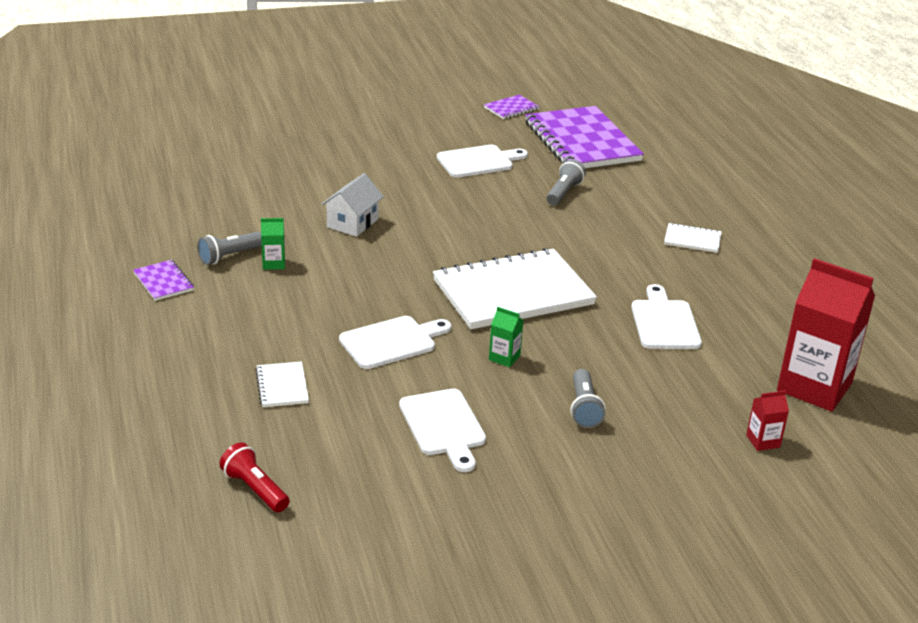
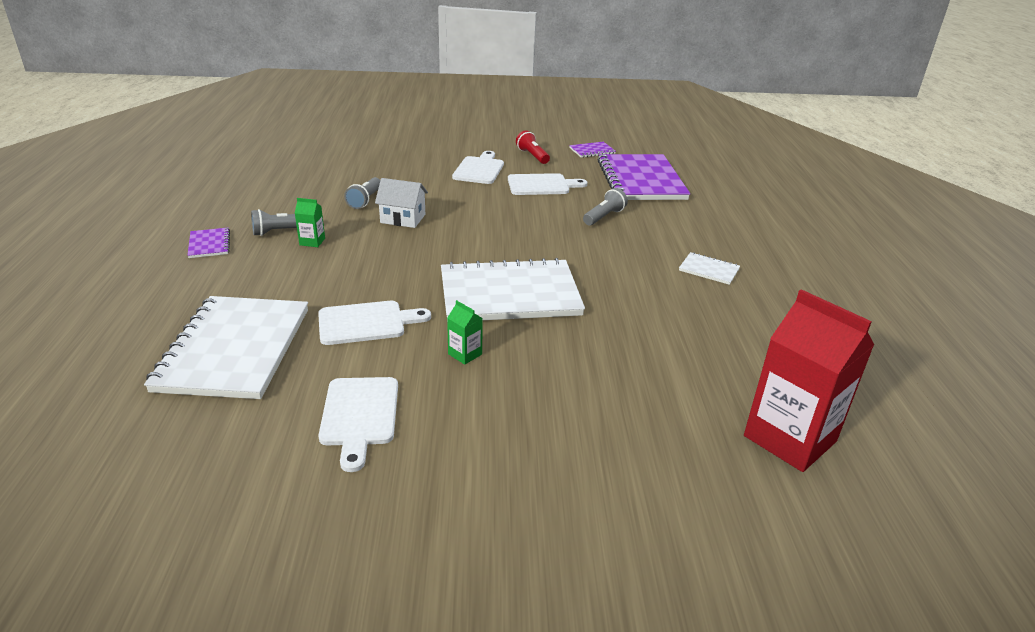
camera: 15 degrees right, 0 degrees up
(255, 489) = (122, 452): red flashlight -> red flashlight (532, 156)
(282, 386) = (234, 349): white notebook -> white notebook, size x2.35
(352, 223) = (403, 218): white house -> white house turned 60 degrees clockwise
(584, 408) = (517, 420): grey flashlight -> grey flashlight (365, 200)
(664, 322) = (646, 343): white cutting board -> white cutting board (479, 169)
(763, 441) = (706, 495): red carton -> none

